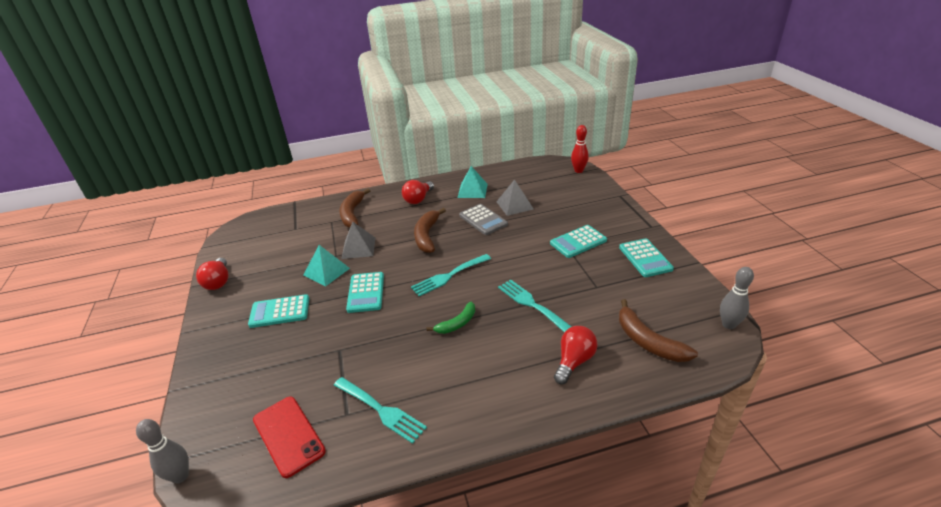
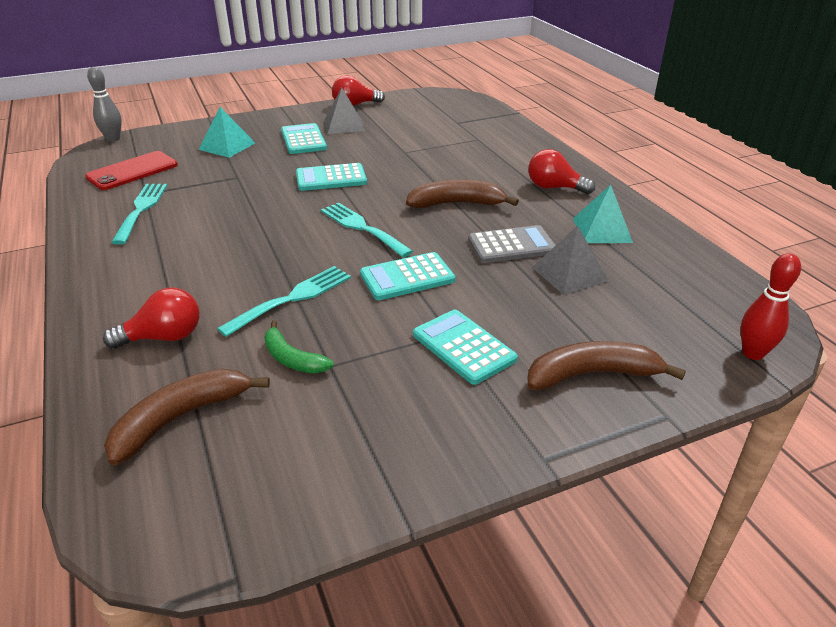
camera: 80 degrees right, 0 degrees up
(326, 271) = (372, 151): turquoise pyramid -> turquoise pyramid (227, 146)
(352, 214) = (499, 148): brown banana -> brown banana (591, 374)
(358, 248) = (422, 162): grey pyramid -> grey pyramid (344, 125)
(381, 410) = (141, 210): turquoise fork -> turquoise fork turned 150 degrees clockwise
(457, 323) = (263, 241): green banana -> green banana (292, 359)
(483, 220) = (511, 245): grey calculator -> grey calculator turned 150 degrees counterclockwise
(574, 361) = (164, 337): red light bulb -> red light bulb turned 45 degrees counterclockwise
(645, 258) = (418, 437): turquoise calculator -> turquoise calculator (407, 277)
(728, 324) = (193, 545): grey bowling pin -> none

